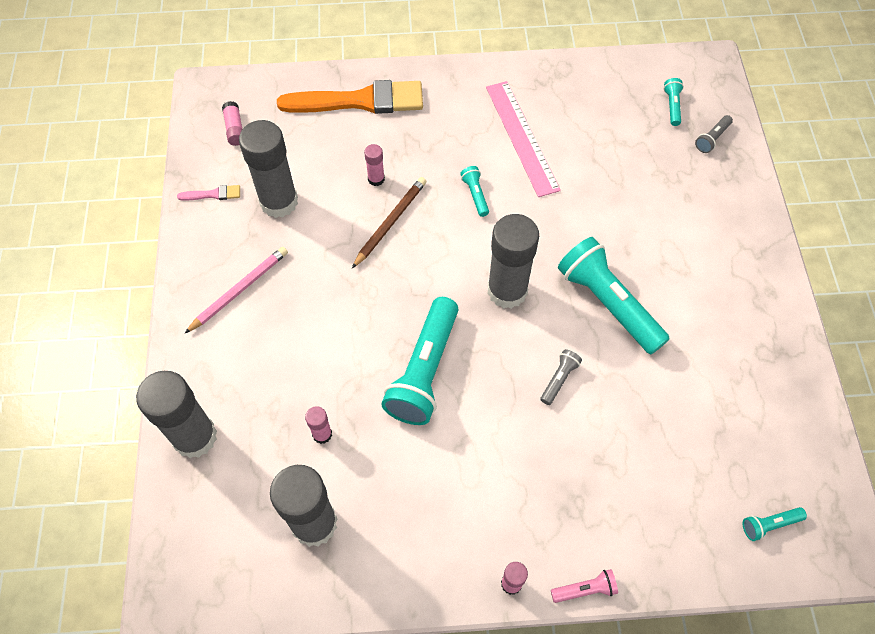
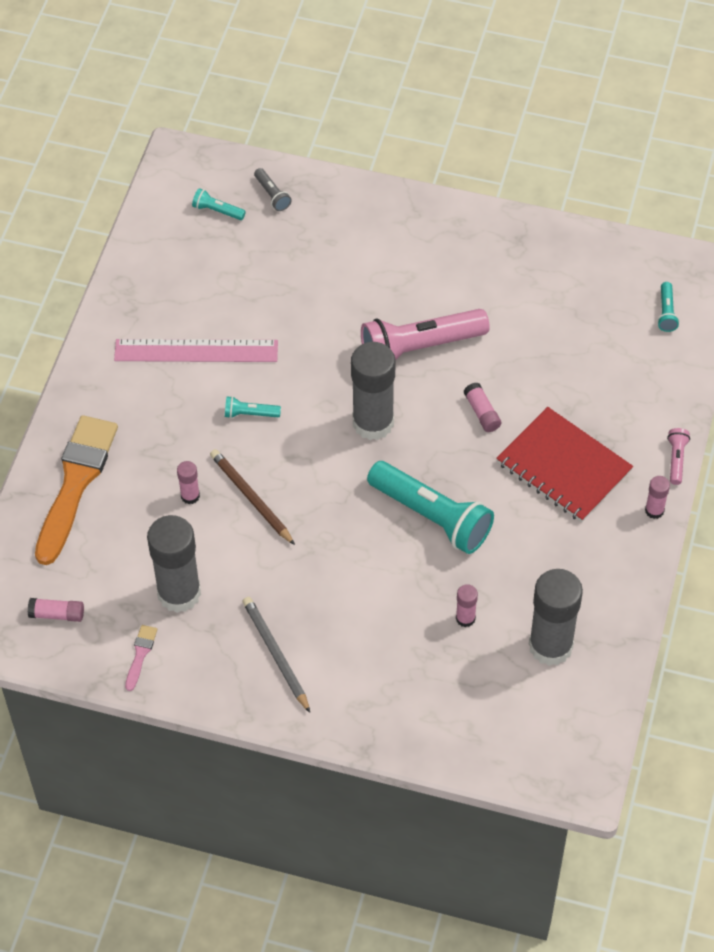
camera: 70 degrees left, 5 degrees down
(195, 437) = (428, 728): grey glue stick -> none
(239, 290) = (276, 655): pink pencil -> grey pencil
(528, 475) = (563, 467): none -> red notebook
(559, 379) = (482, 412): grey flashlight -> pink glue stick
(608, 303) = (419, 347): turquoise flashlight -> pink flashlight

